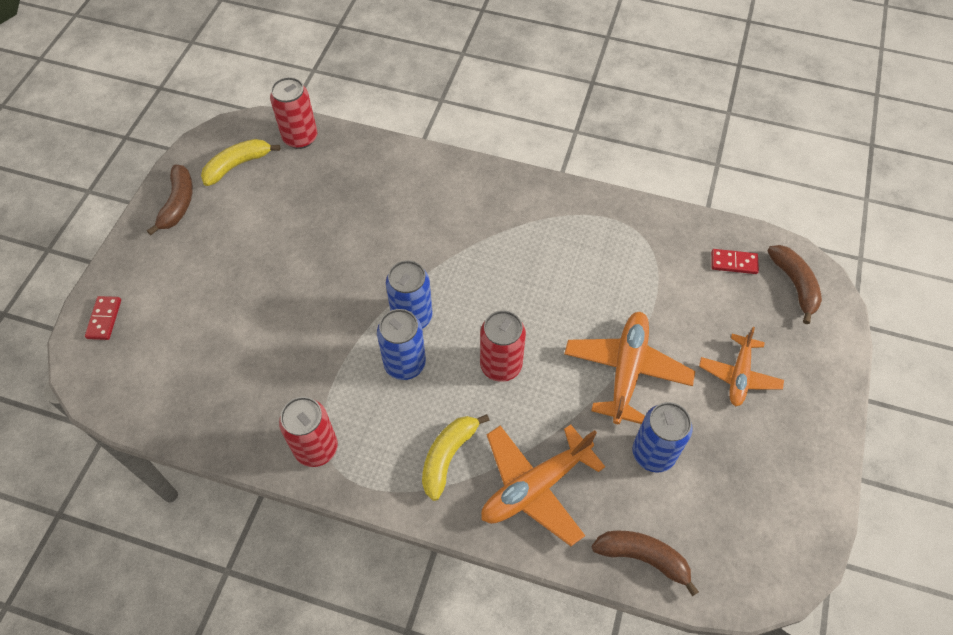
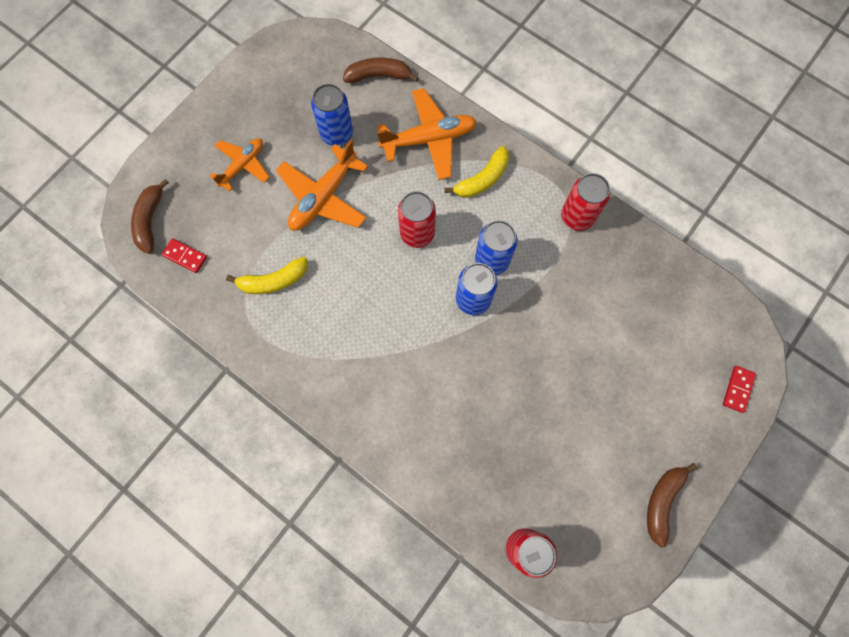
camera: 160 degrees left, 15 degrees up
(237, 165) = (596, 533): yellow banana -> yellow banana (273, 281)
(643, 557) = (378, 75): brown banana -> brown banana turned 135 degrees clockwise

